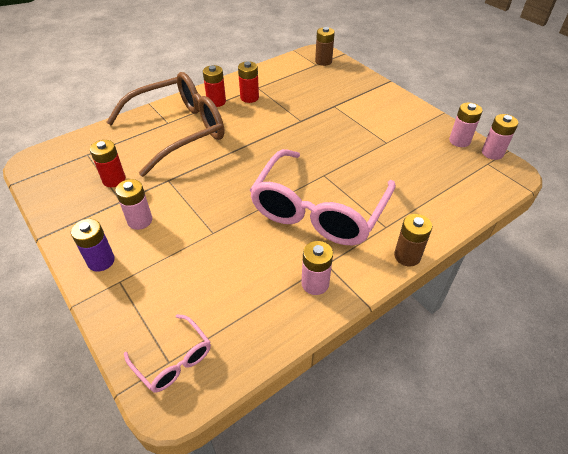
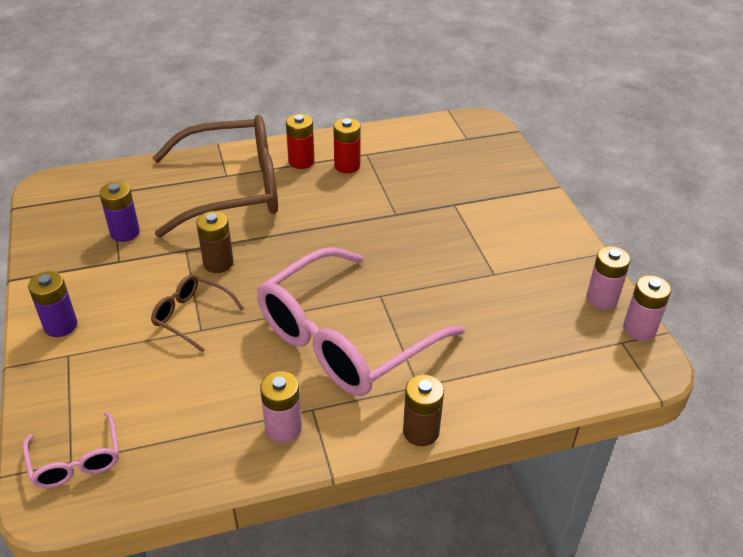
camera: 20 degrees right, 5 degrees down
(114, 180) = (125, 233): red battery -> purple battery
(140, 220) = (127, 291): pink battery -> none
(201, 225) = (191, 316): none -> brown glasses
(323, 61) = (479, 136): brown battery -> brown battery (218, 263)

